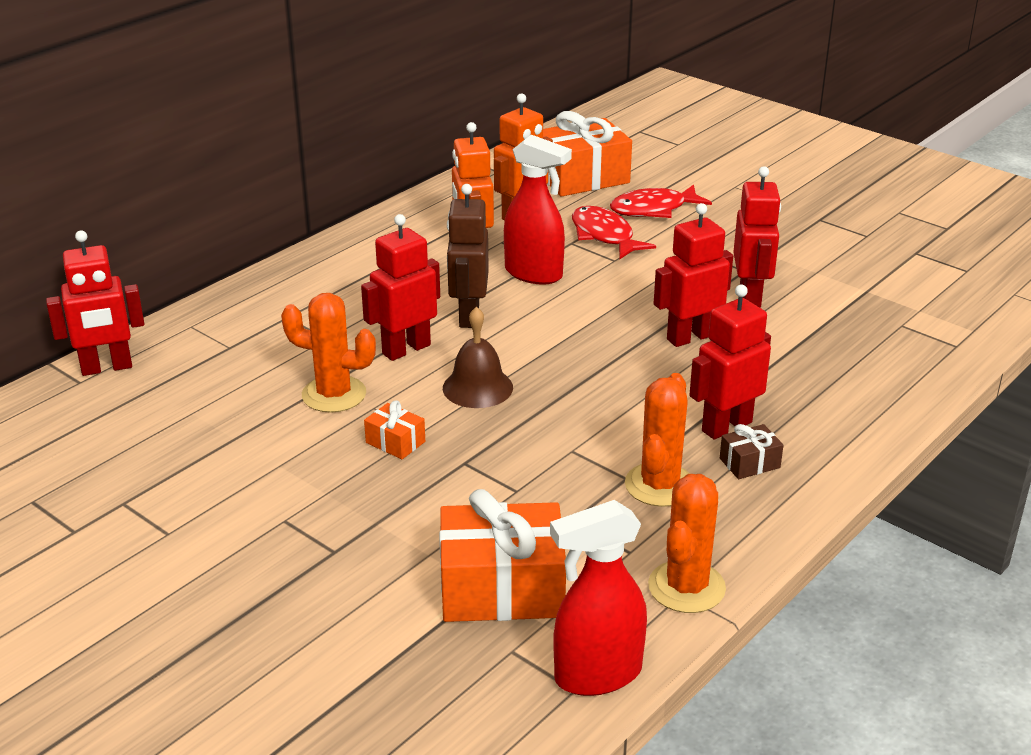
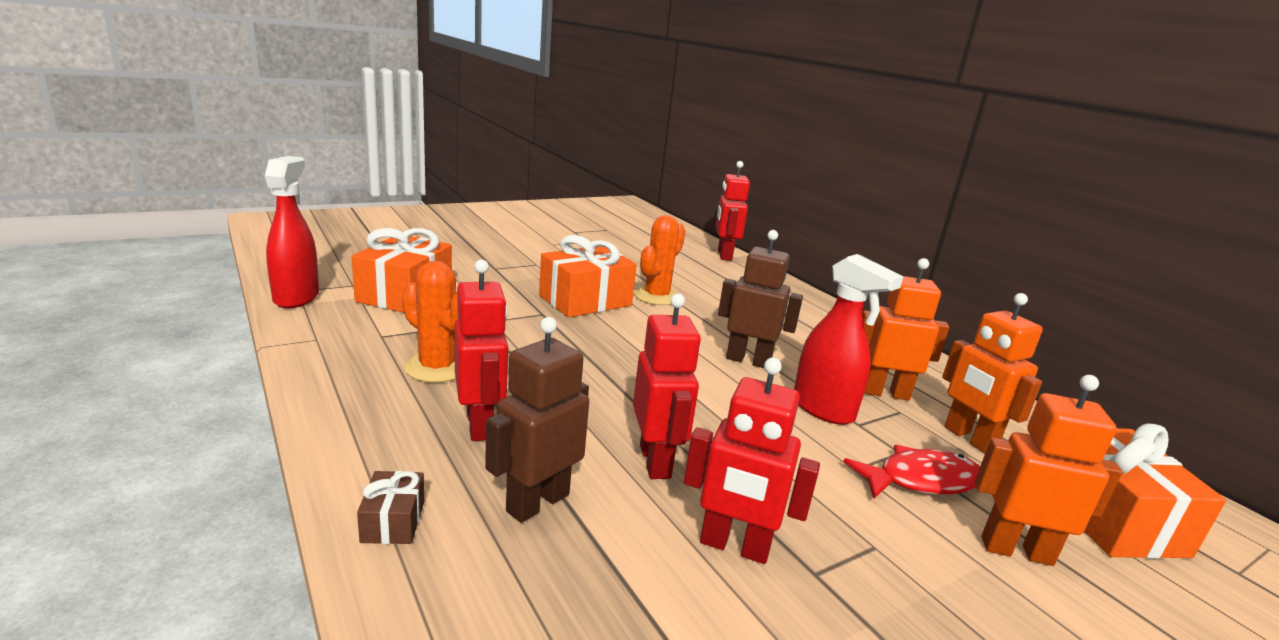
camera: 105 degrees right, 10 degrees down
(395, 442) = (585, 300): orange gift -> orange gift, size x2.18
(406, 349) = (704, 327): red robot -> none
(477, 387) = (633, 338): brown bell -> none
(534, 274) = (823, 410): red spray bottle -> red spray bottle turned 90 degrees counterclockwise
(653, 209) = (1016, 550): red fish -> orange robot
(686, 587) = (318, 342): orange cactus -> none
(749, 463) = (415, 417): brown gift -> brown gift (393, 521)
(787, 373) = (537, 502): none -> brown robot

